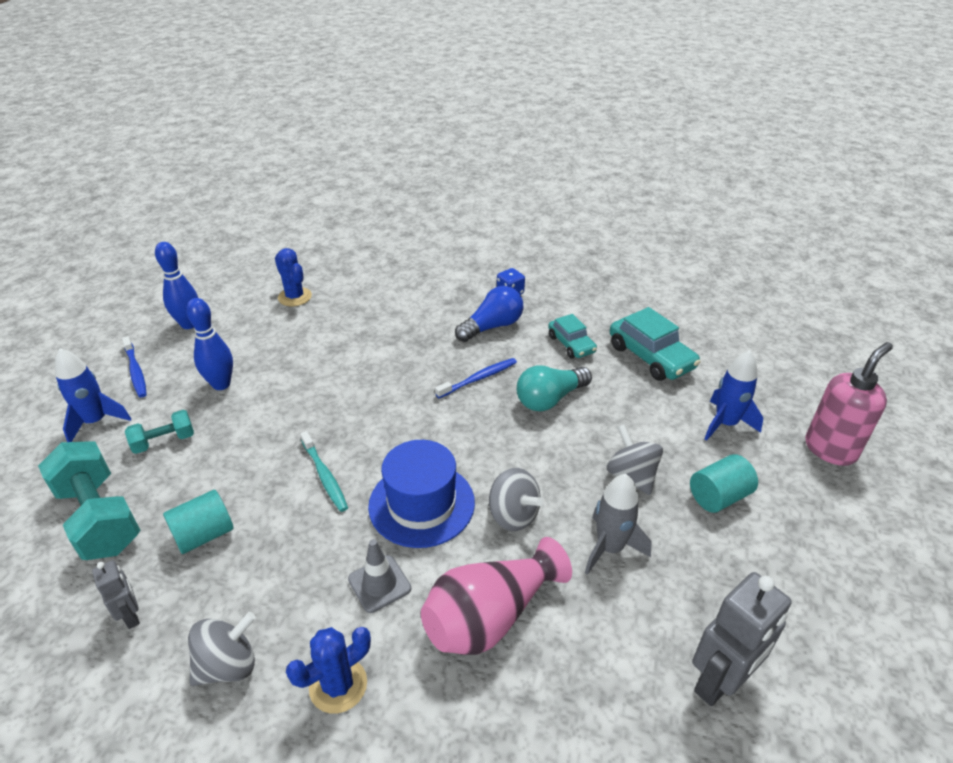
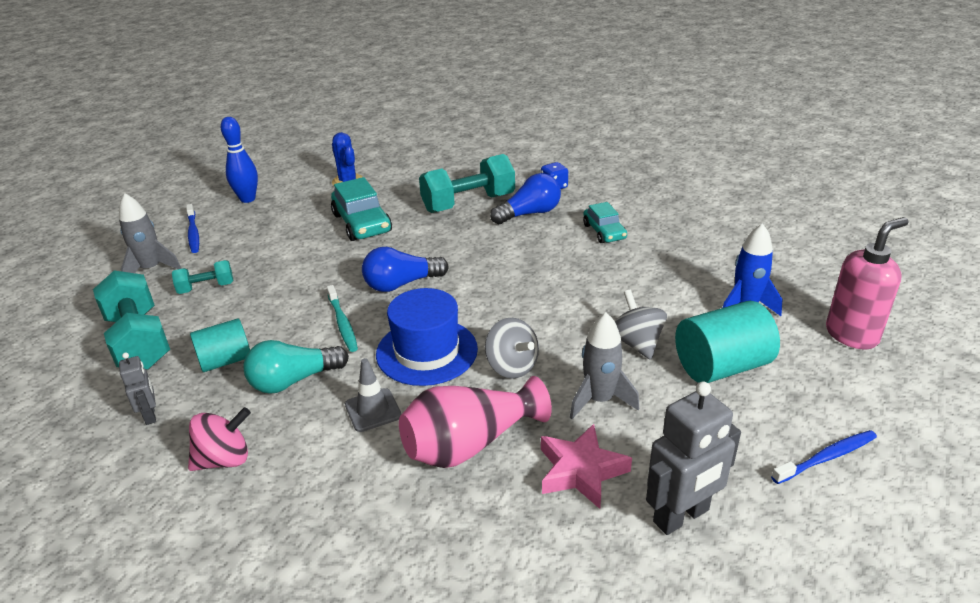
camera: 10 degrees right, 5 degrees down
(96, 421) = (151, 269): blue rocket -> grey rocket
(221, 384) = (266, 247): blue bowling pin -> none
(228, 665) = (224, 459): grey spinning top -> pink spinning top
(338, 685) = (317, 484): blue cactus -> none
(378, 421) = (401, 284): none -> blue light bulb
(427, 317) = (468, 203): none -> turquoise dumbbell
(478, 378) = (505, 255): blue toothbrush -> blue toothbrush (826, 457)
(550, 399) = (571, 275): turquoise light bulb -> turquoise light bulb (293, 380)
(610, 637) = (581, 471): none -> pink star
(651, 357) = (683, 246): turquoise car -> turquoise car (362, 223)
(718, 497) = (721, 366): turquoise cylinder -> turquoise cylinder, size x1.52

